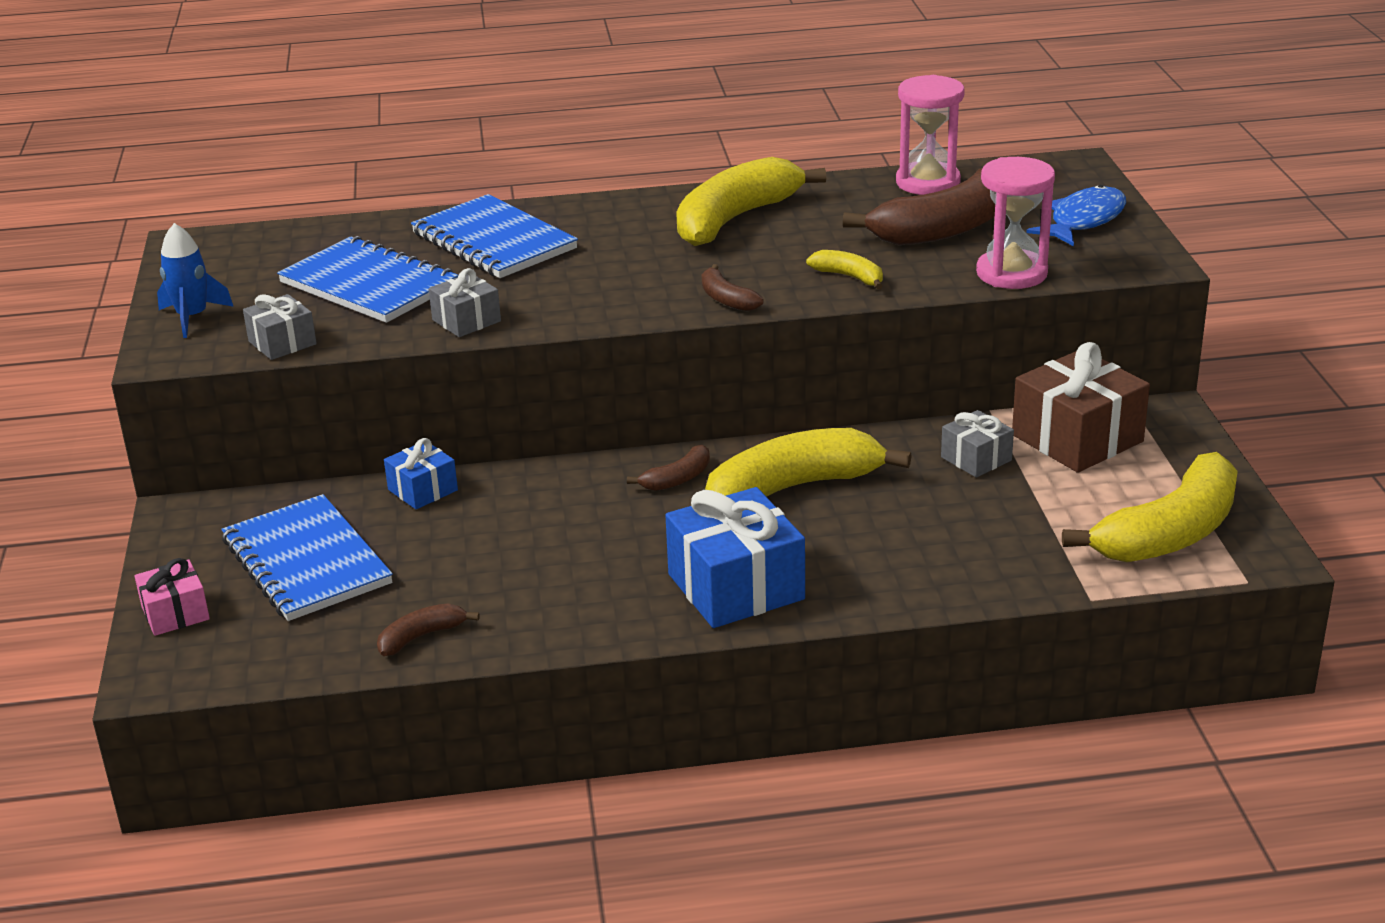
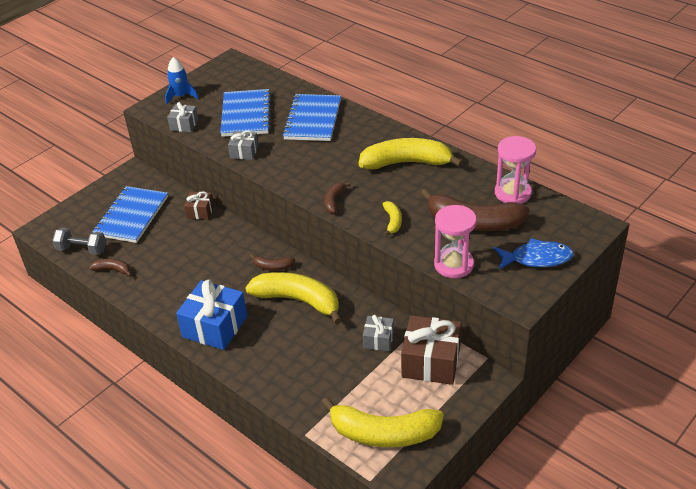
camera: 50 degrees right, 10 degrees up
(175, 613) = (78, 209): pink gift -> none
(303, 650) = (82, 249): none -> grey dumbbell
(423, 490) = (200, 211): blue gift -> brown gift

